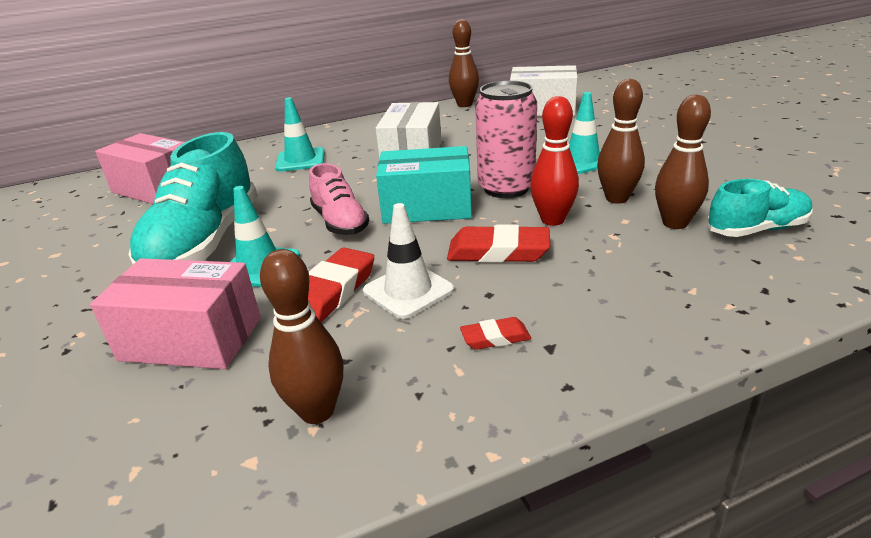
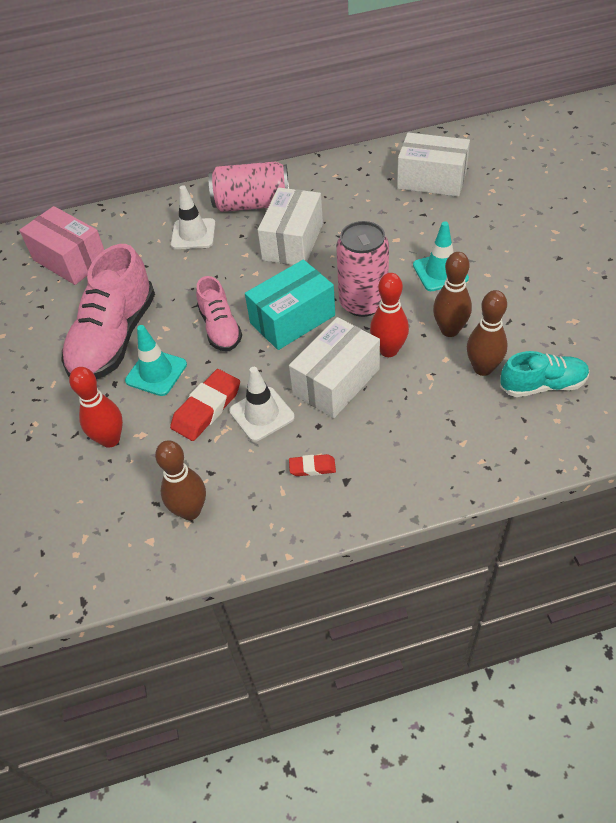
camera: 10 degrees right, 20 degrees up
(191, 339) = (110, 439): pink box -> red bowling pin
(205, 243) = (114, 339): turquoise shoe -> pink shoe
(300, 160) = (193, 234): turquoise traffic cone -> white traffic cone
(362, 137) = (252, 204): none -> pink can
(427, 207) = (292, 319): turquoise box -> turquoise box turned 45 degrees counterclockwise
(464, 104) = (358, 160): brown bowling pin -> none
(498, 251) = (336, 381): red eraser -> white box

